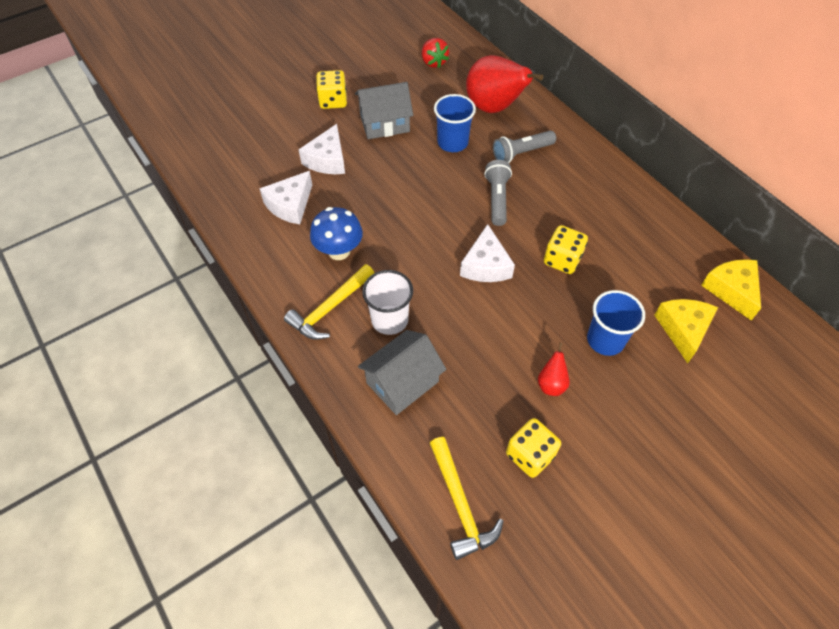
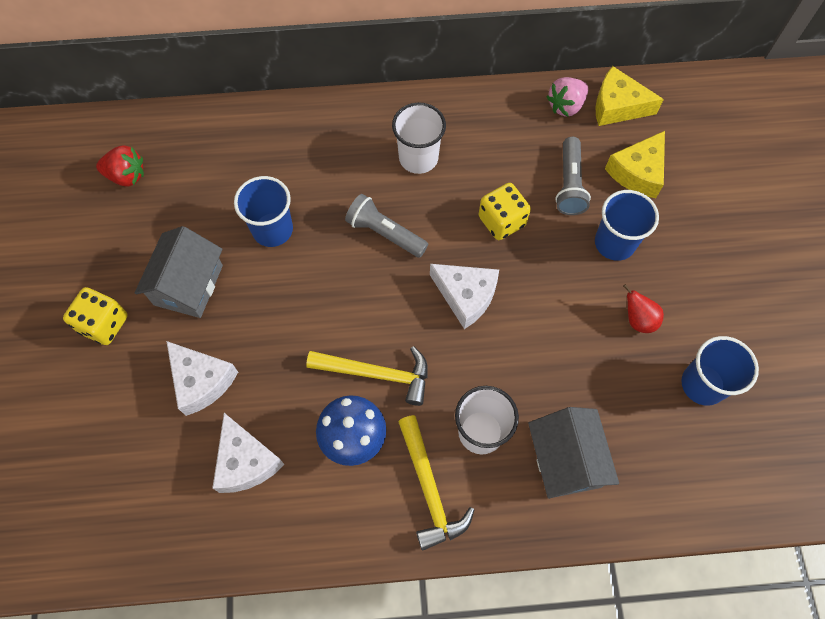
camera: 60 degrees left, 10 degrees up
(460, 504) = (724, 477): yellow hammer -> yellow hammer (376, 374)
(494, 108) = (250, 157): red pear -> none
(521, 153) = (337, 171): grey flashlight -> grey flashlight (569, 184)
(530, 455) = (703, 384): yellow dice -> blue cup
(570, 190) = (418, 158): none -> white cup
(683, 330) = (637, 172): yellow cheese -> yellow cheese turned 90 degrees counterclockwise
(698, 256) = (566, 106): none -> pink strawberry

